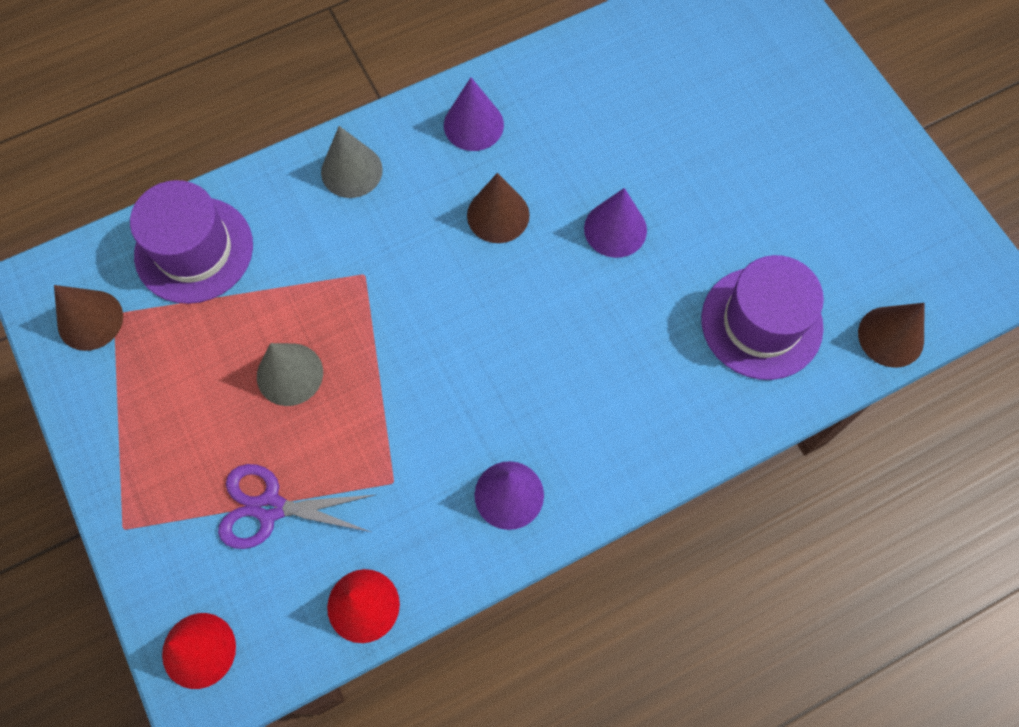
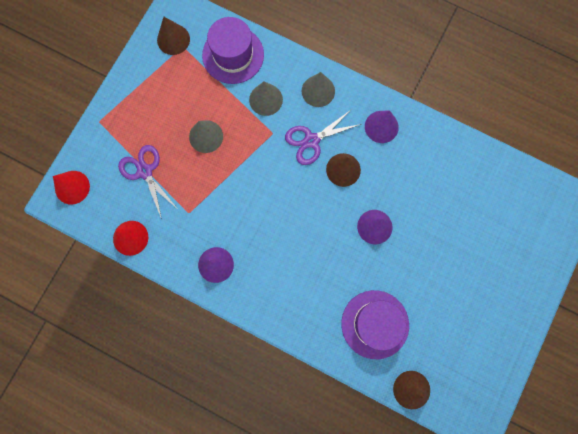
camera: 55 degrees right, 10 degrees up
(304, 249) = (266, 99): none -> grey cone
(419, 228) = (311, 140): none -> purple scissors

